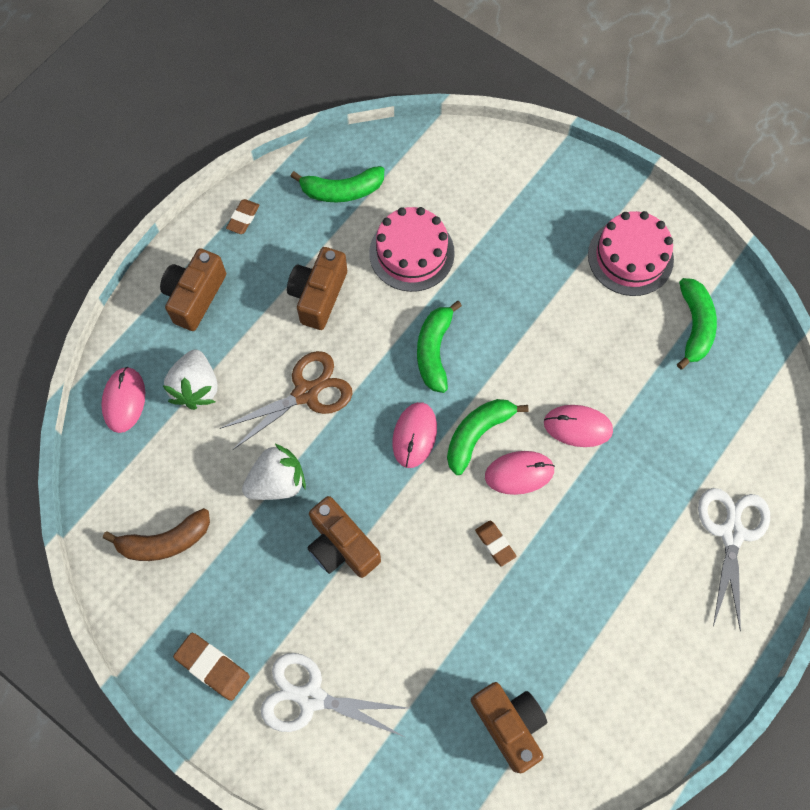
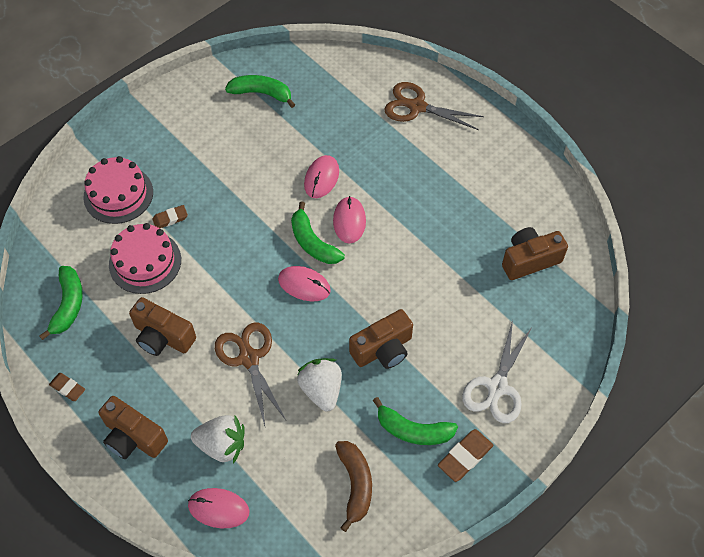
camera: 80 degrees left, 10 degrees down
(434, 351) = (236, 260): green banana -> green banana (413, 430)
(495, 544) = (400, 246): brown eraser -> brown eraser (170, 218)
(630, 257) = (195, 119): pink cake -> pink cake (118, 194)
(731, 533) = (417, 107): white scissors -> brown scissors

